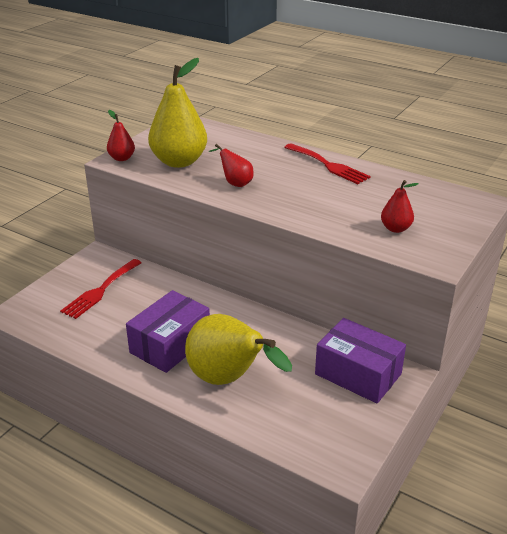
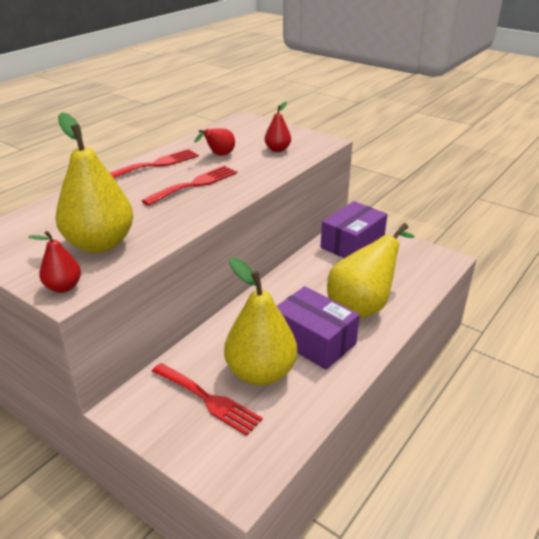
camera: 85 degrees left, 0 degrees up
(128, 315) = (260, 373): none -> yellow pear
(235, 183) = (171, 211): red pear -> red pear (219, 155)
(291, 188) = (195, 184): none -> red fork

